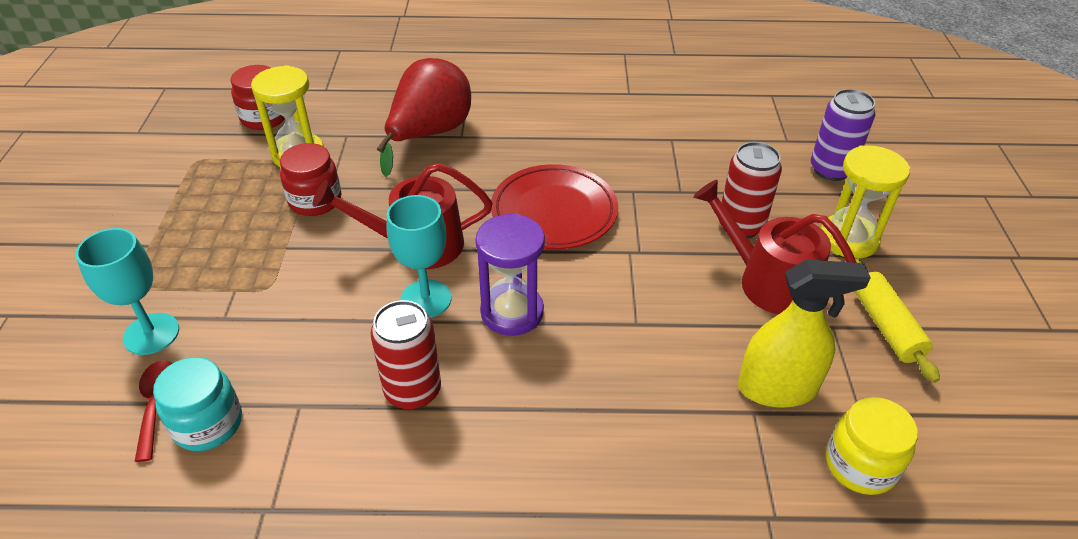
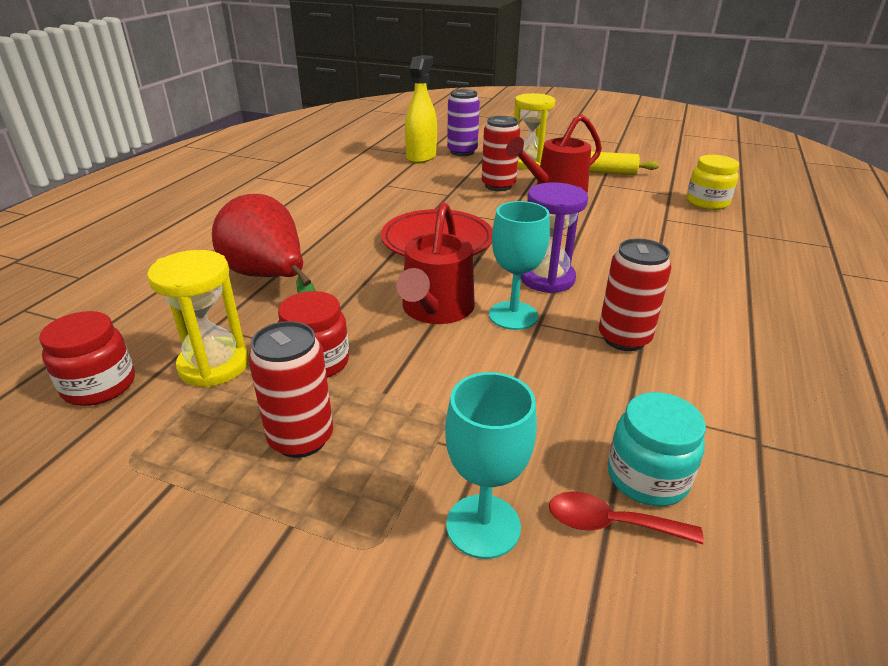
camera: 70 degrees left, 10 degrees down
(226, 222) = (301, 438): none -> red can
(777, 388) = (647, 209): yellow spray bottle -> yellow spray bottle (421, 156)

